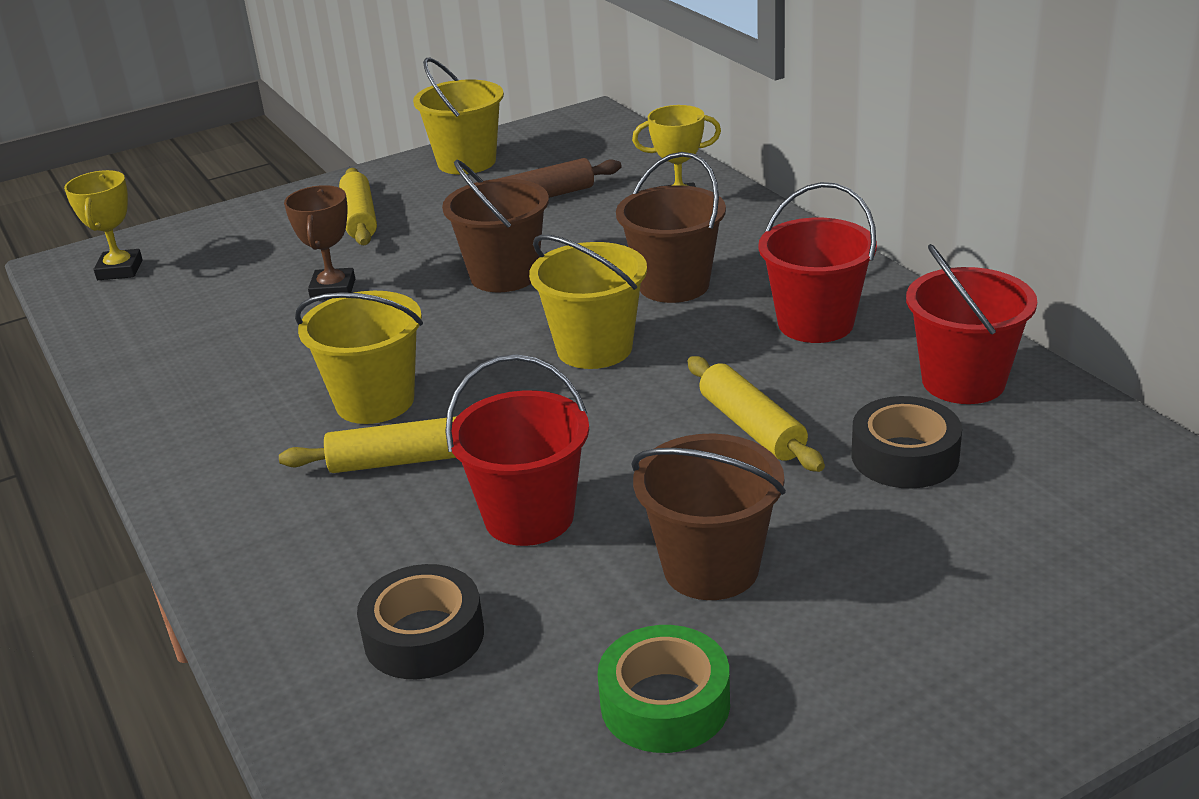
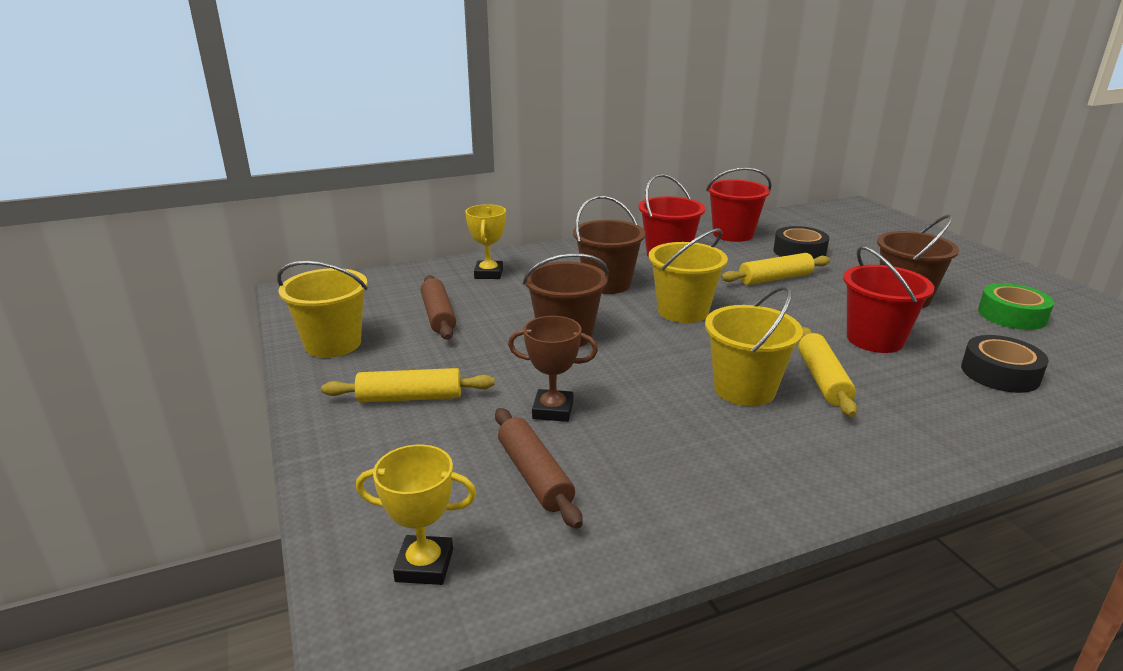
camera: 85 degrees left, 5 degrees down
(222, 296) = (534, 475): none -> brown rolling pin

